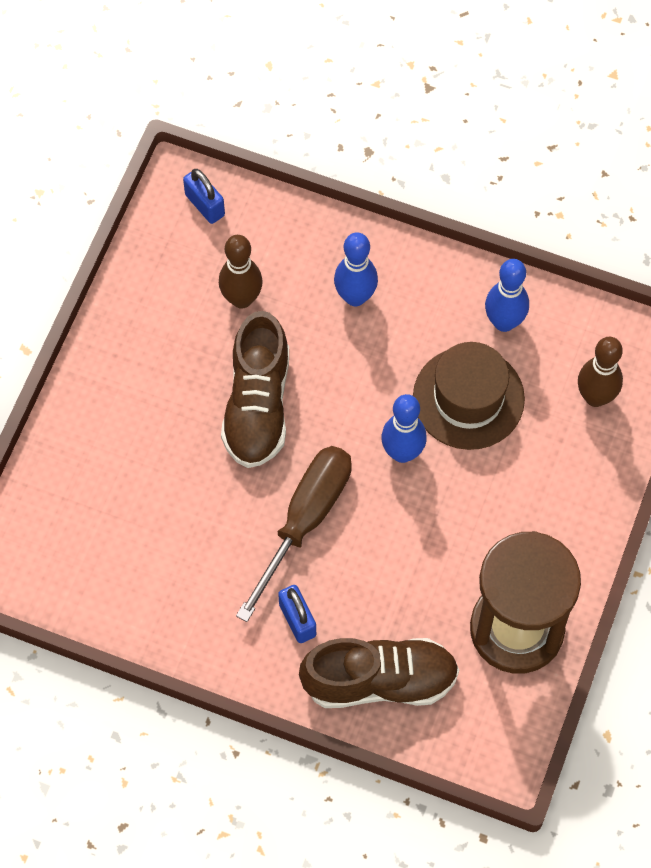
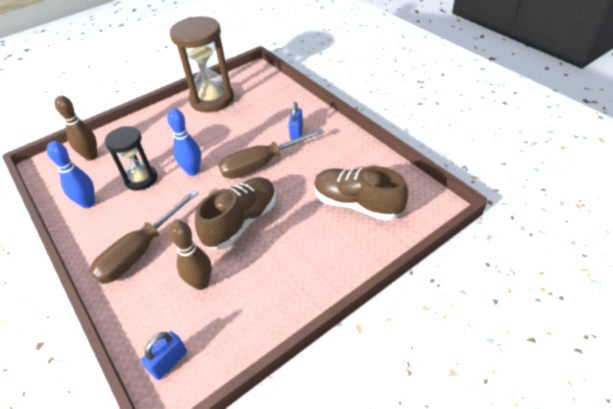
camera: 145 degrees left, 20 degrees down
(205, 205) = (169, 362): blue padlock -> blue padlock turned 45 degrees clockwise
(355, 297) = (141, 251): blue bowling pin -> brown screwdriver
(380, 680) = (279, 103): brown shoe -> brown shoe (357, 204)
(468, 398) = (141, 179): brown hat -> black hourglass

